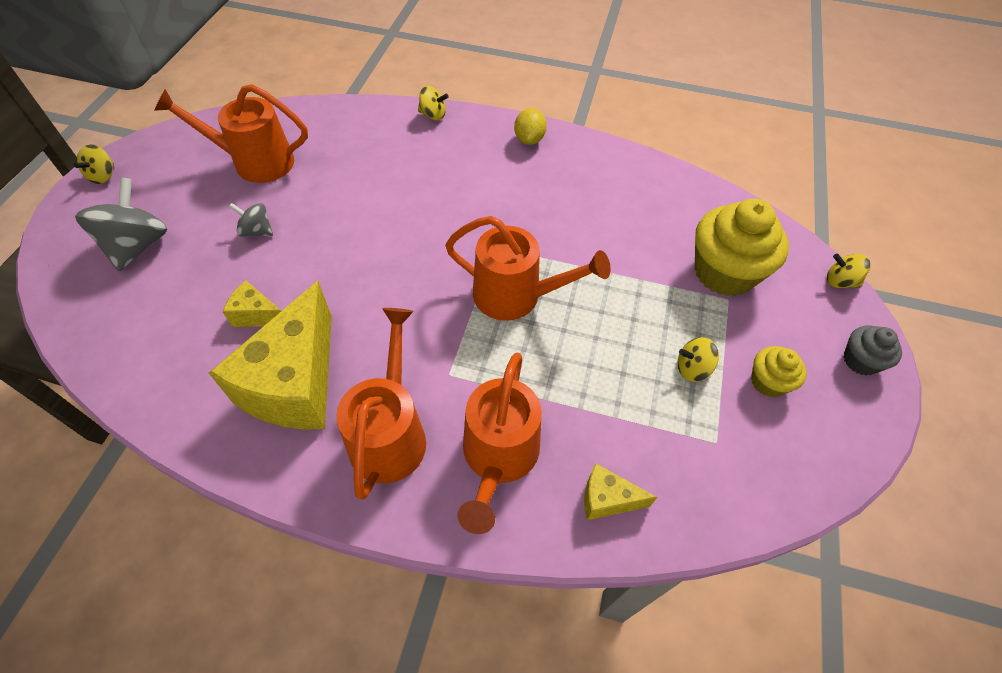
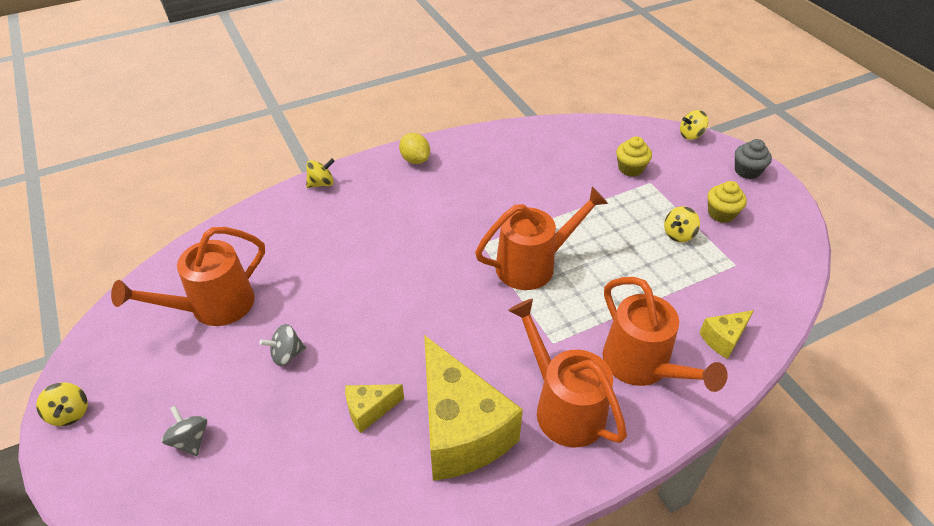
camera: 40 degrees left, 10 degrees down
(138, 246) = (190, 440): grey spinning top -> grey spinning top, size x0.54
(724, 272) = (630, 168): yellow cupcake -> yellow cupcake, size x0.51

